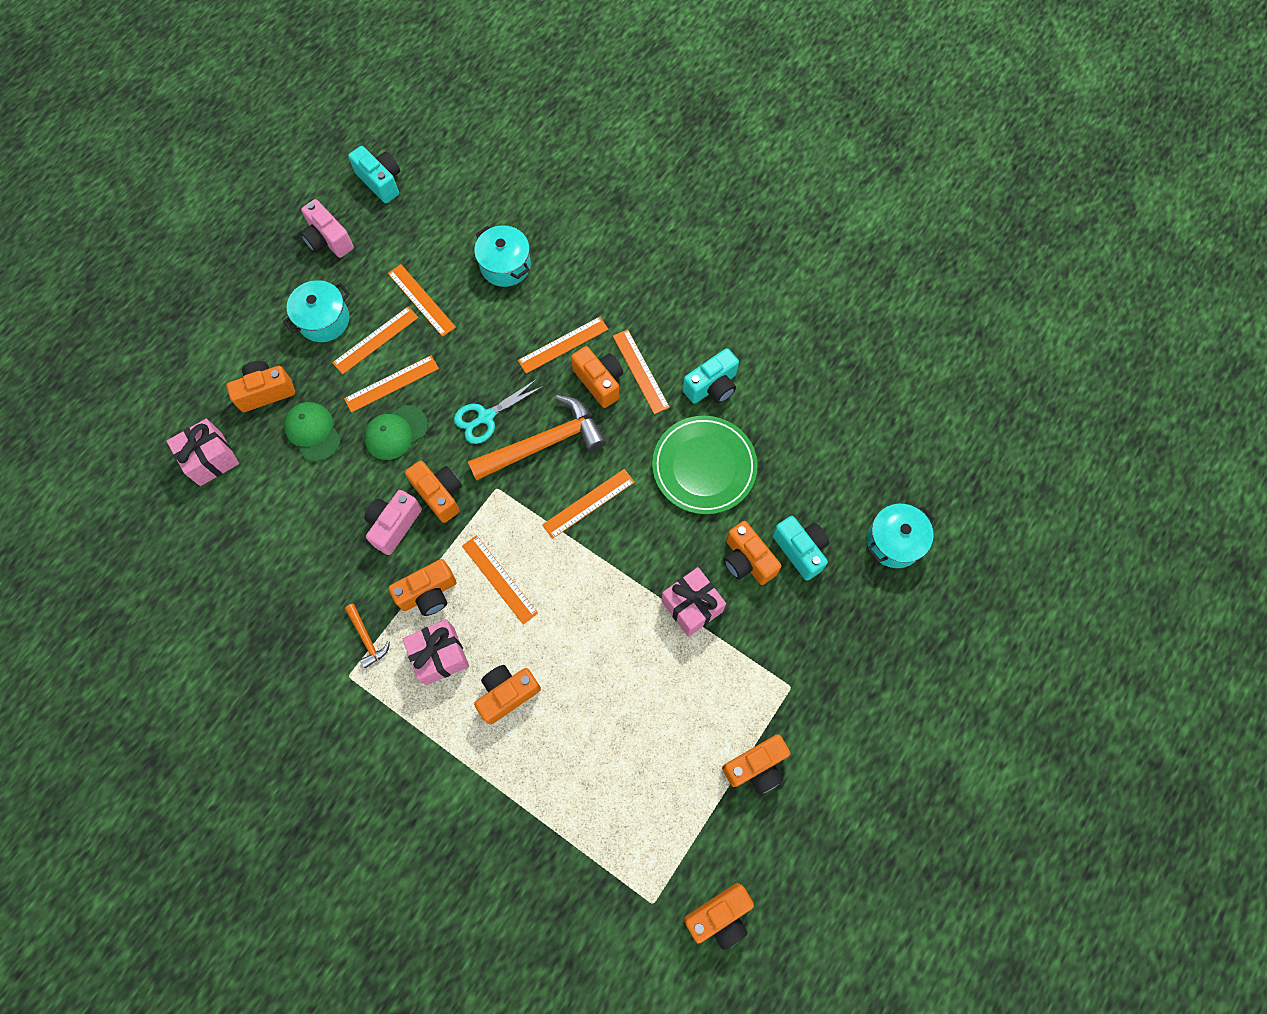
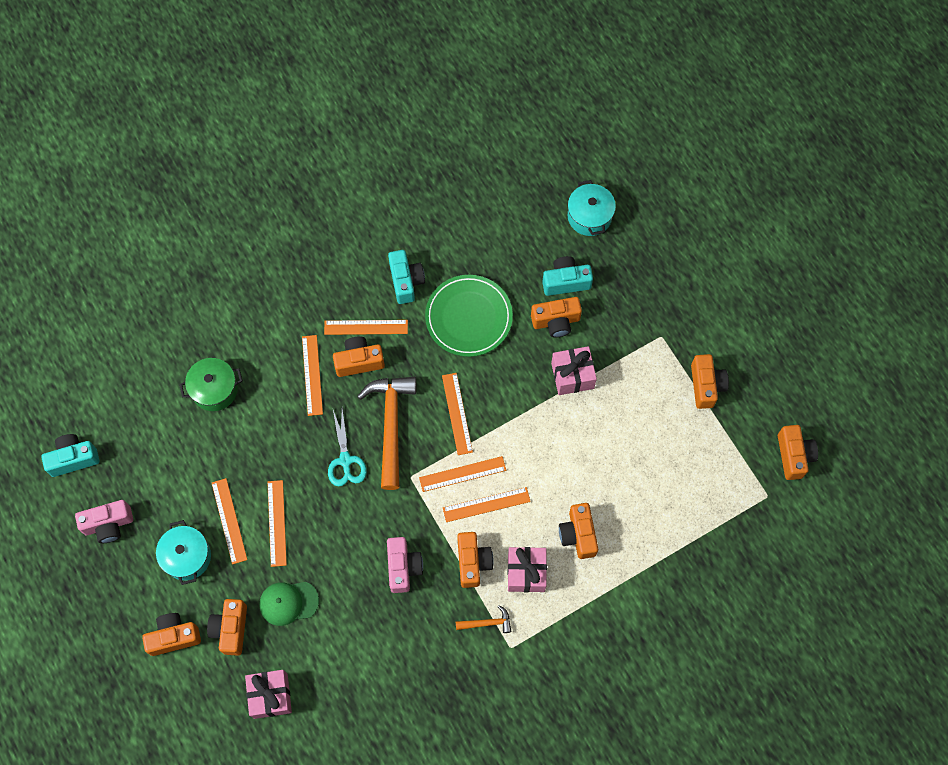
camera: 65 degrees left, 0 degrees up
(394, 525) = (403, 567): pink camera -> pink camera turned 150 degrees counterclockwise
(396, 432) = (323, 536): green cap -> none
(421, 300) = (211, 469): orange ruler -> orange ruler (462, 474)
(439, 494) = (394, 522): orange camera -> orange camera (174, 636)
(505, 265) = (214, 389): turquoise pot -> green pot

